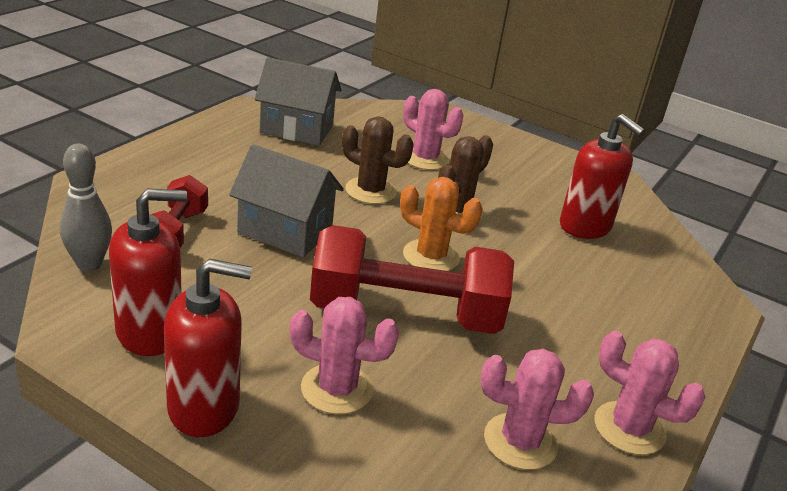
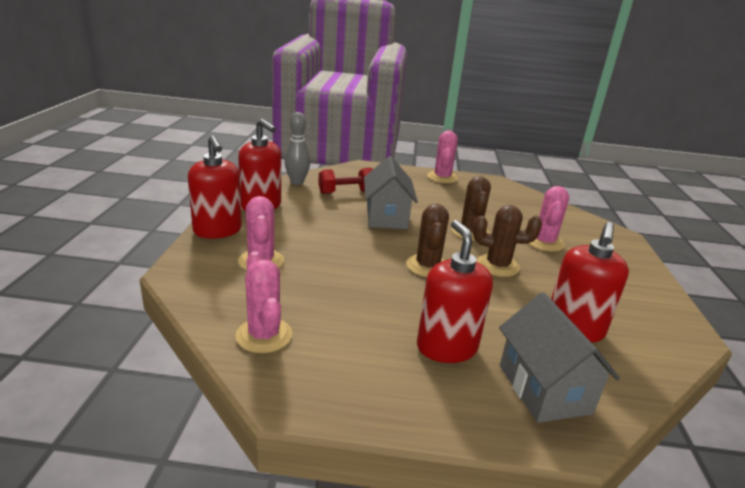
camera: 65 degrees right, 5 degrees down
(296, 129) = (498, 197): grey house -> grey house (544, 389)
(405, 313) = (354, 269): red dumbbell -> none
(431, 256) = (427, 266): orange cactus -> brown cactus
(588, 314) = (446, 347): none -> red soap dispenser
(629, 428) = (319, 388): pink cactus -> pink cactus (442, 177)

